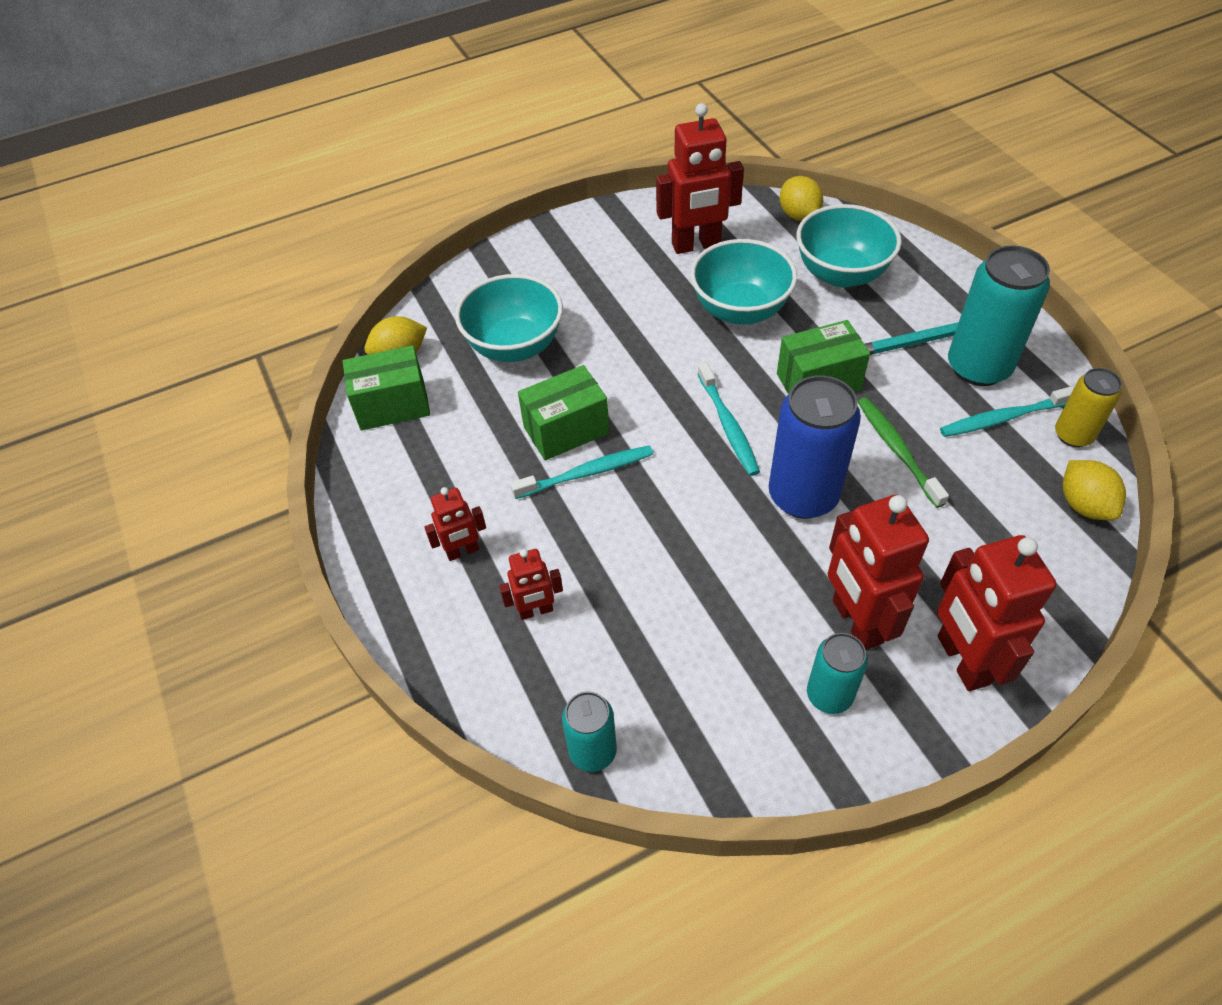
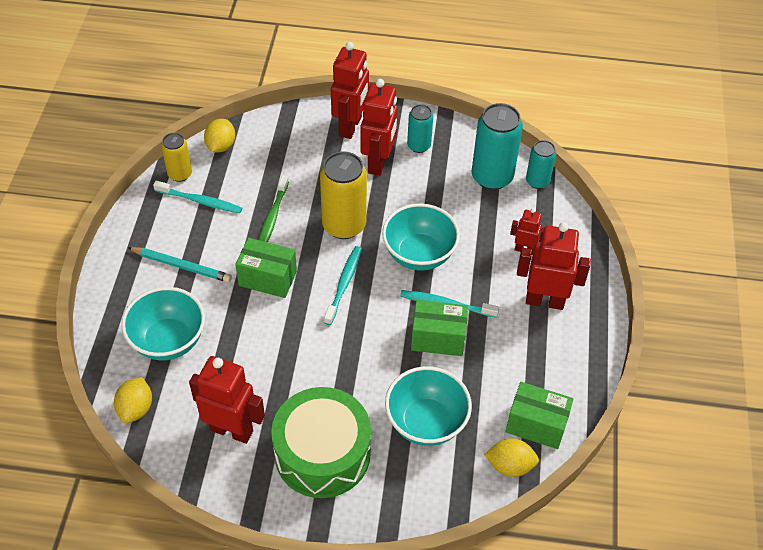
camera: 150 degrees left, 0 degrees up
(463, 551) = (545, 301): red robot -> red robot, size x1.86
(595, 272) = (322, 453): none -> green drum
(740, 310) = (259, 355): turquoise bowl -> turquoise bowl (419, 254)
(803, 496) = (344, 225): blue can -> yellow can
(978, 367) = (174, 233): turquoise can -> turquoise can (492, 177)

